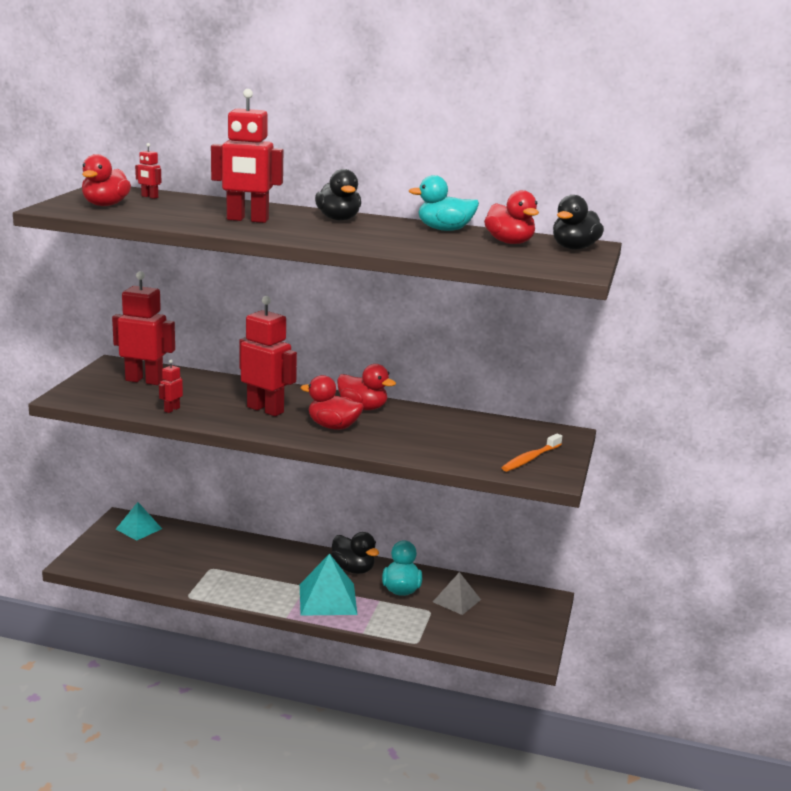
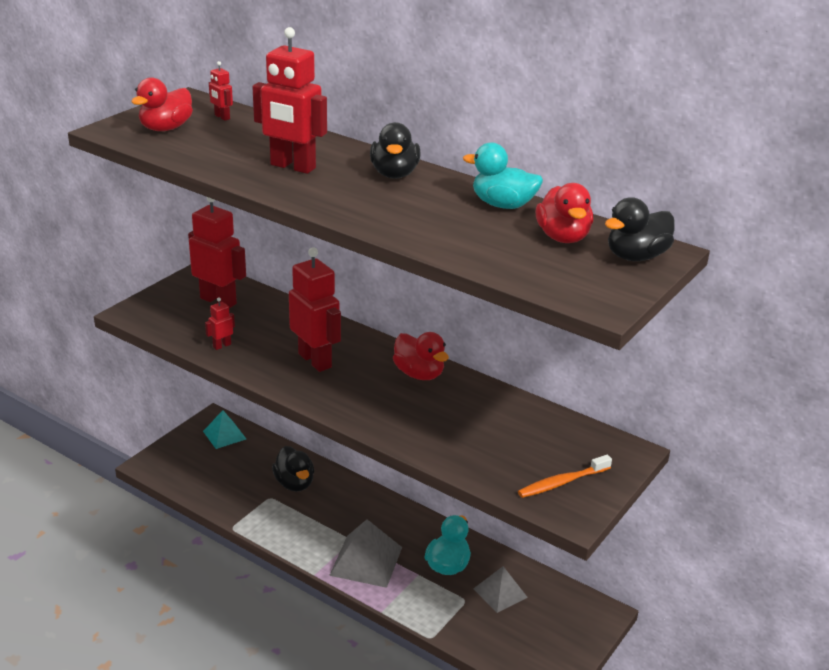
camera: 20 degrees right, 10 degrees up
(327, 599) = (366, 561): turquoise pyramid -> grey pyramid
(333, 426) = (371, 396): red duck -> none
(353, 569) = (410, 528): black duck -> black duck (294, 483)

